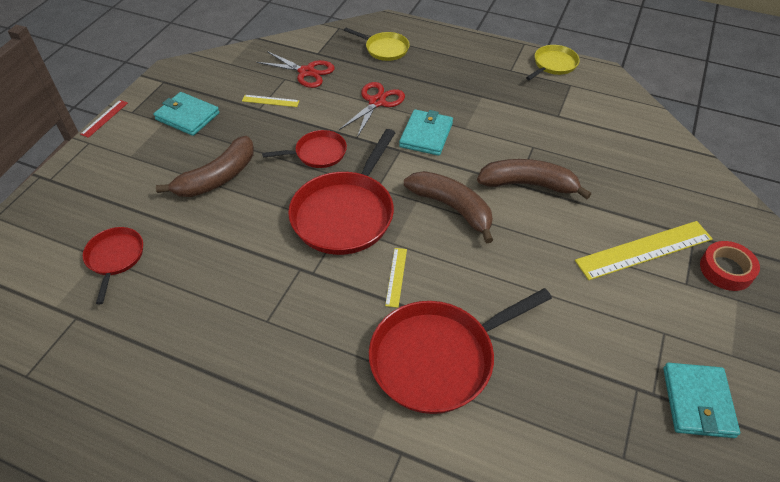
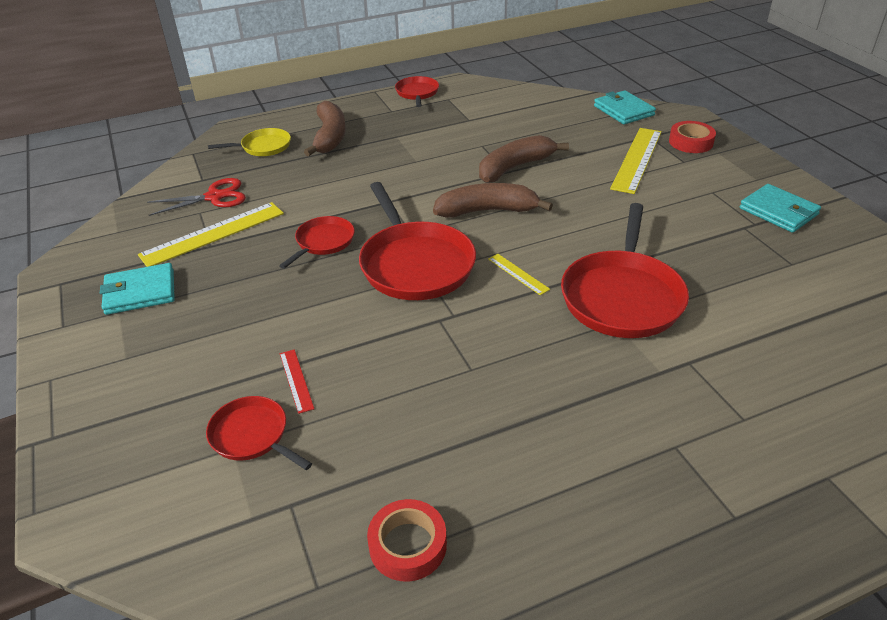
camera: 45 degrees left, 10 degrees down
(85, 397) = (408, 545): none -> red tape
(104, 118) = (35, 350): red ruler -> red ruler (296, 380)
(217, 178) = (256, 313): brown banana -> brown banana (330, 137)
(270, 101) = (213, 234): yellow ruler -> yellow ruler, size x2.07
(377, 102) = (317, 183): red scissors -> none
(426, 135) = (394, 181): turquoise wallet -> turquoise wallet (623, 110)
(553, 64) = (417, 93): yellow pan -> red pan

